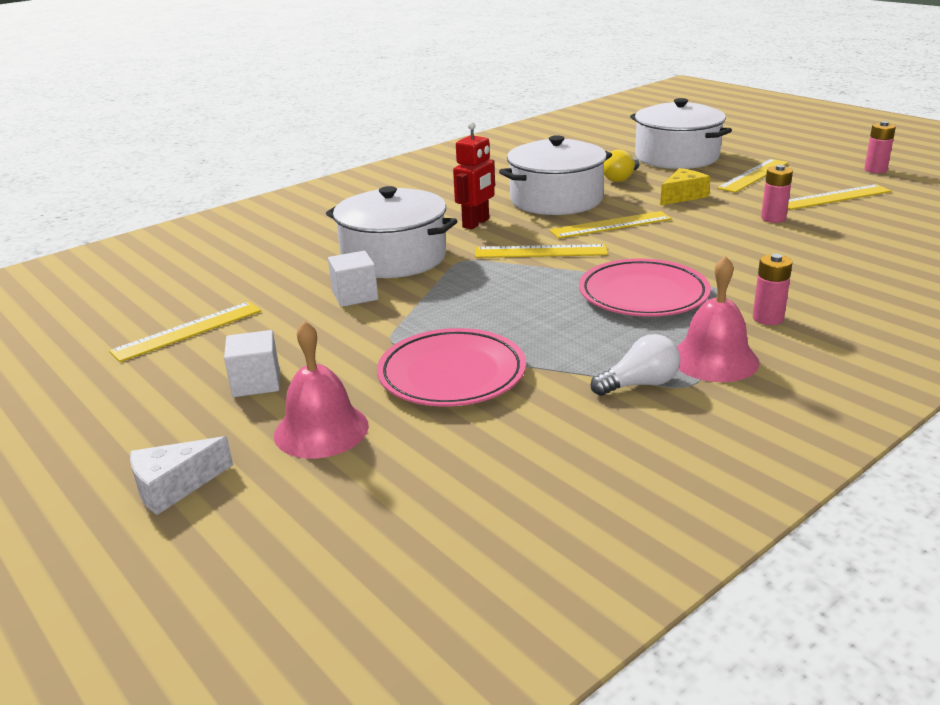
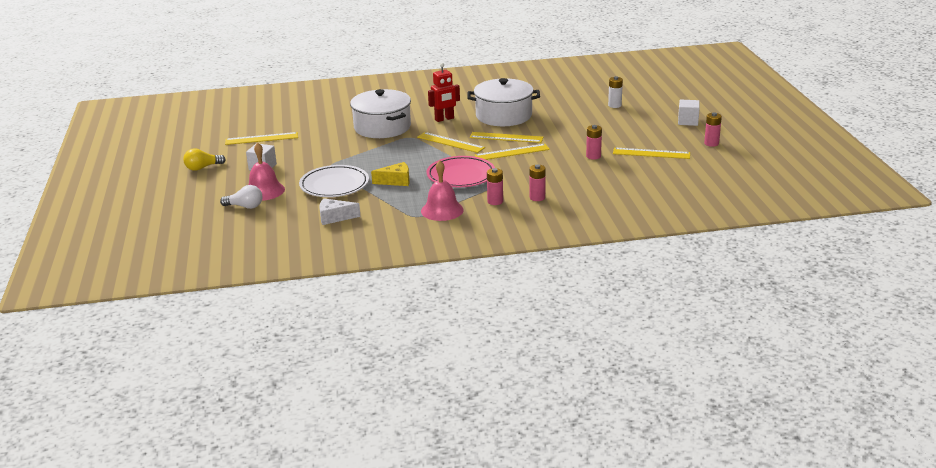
camera: 30 degrees right, 0 degrees up
(174, 486) = (199, 194): white cheese -> white cheese (334, 217)
(355, 296) = (342, 141): white cube -> white cube (688, 121)
(452, 374) = (334, 185): pink plate -> white plate
(621, 178) = (559, 111): yellow light bulb -> yellow light bulb (202, 168)
(640, 384) = (397, 210): white light bulb -> white light bulb (245, 206)
(676, 157) = (614, 105): white pot -> white battery
(683, 196) = (571, 131): yellow cheese -> yellow cheese (396, 181)
(753, 175) = (634, 129): yellow ruler -> yellow ruler (512, 152)
(815, 294) = (537, 197): none -> pink battery

